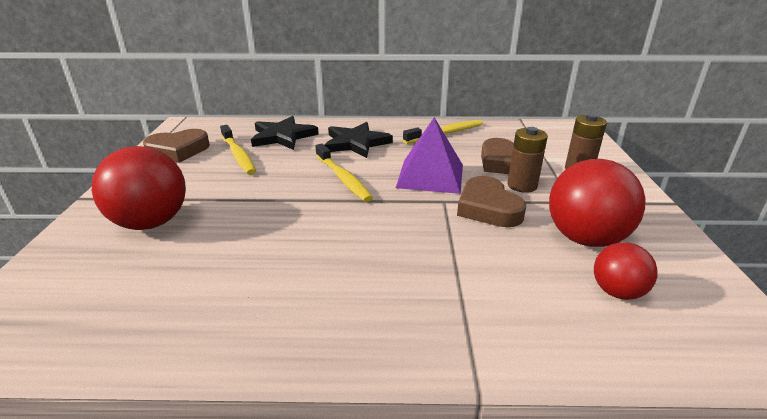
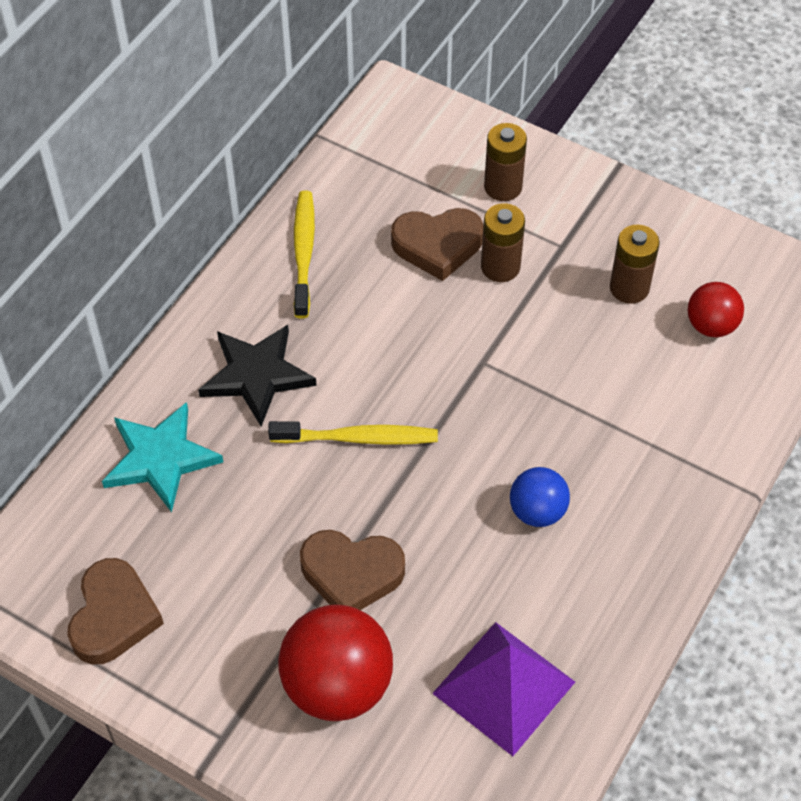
camera: 60 degrees left, 25 degrees up
(238, 155) = (192, 538): yellow toothbrush -> none
(283, 136) = (160, 458): black star -> turquoise star
(344, 259) = (537, 511): none -> blue ball
(430, 175) = (415, 341): purple pyramid -> purple pyramid (503, 687)
(488, 208) = (525, 331): brown heart -> brown heart (351, 574)
(585, 238) = (629, 288): red ball -> brown battery

